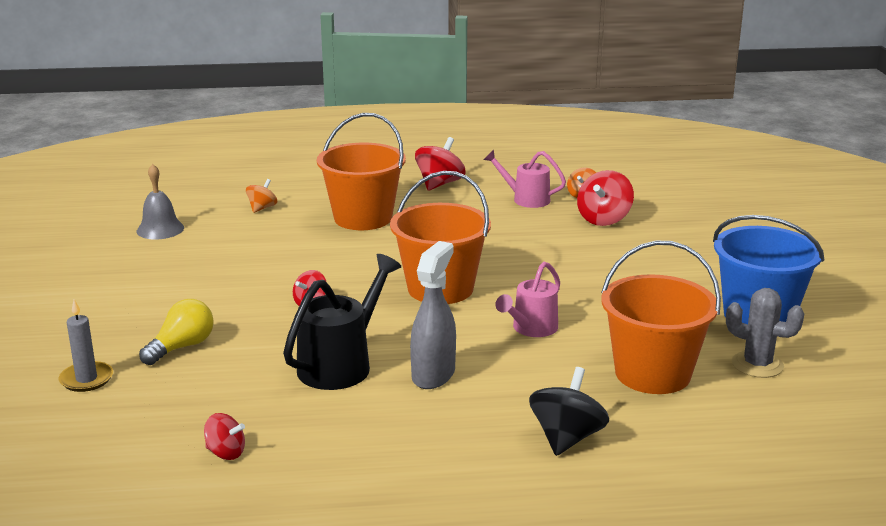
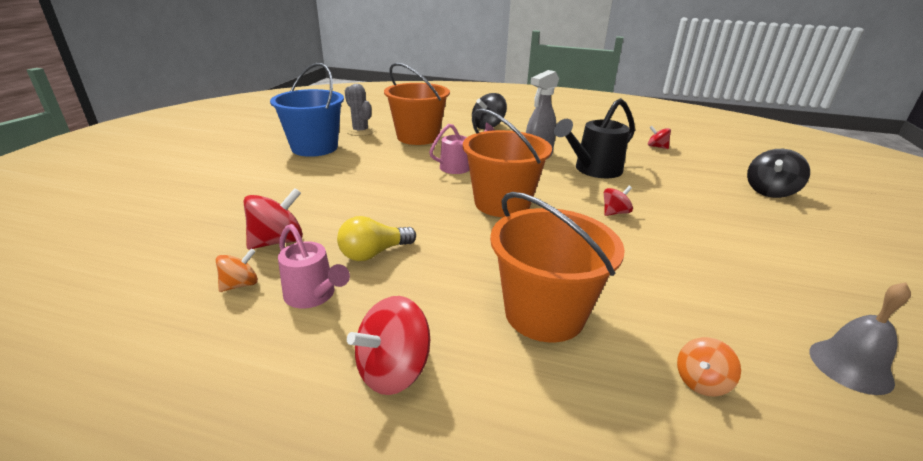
camera: 160 degrees left, 5 degrees up
(86, 379) = (770, 192): grey candle -> black spinning top
(182, 347) = (712, 199): yellow light bulb -> yellow light bulb (373, 253)

